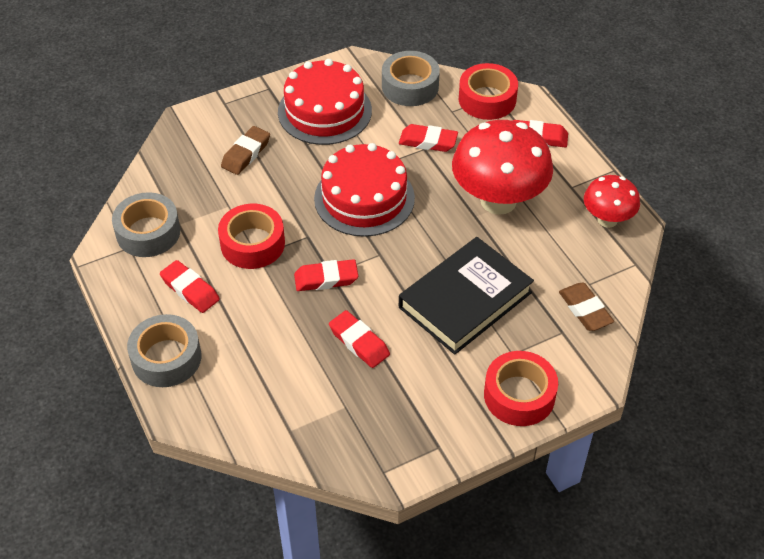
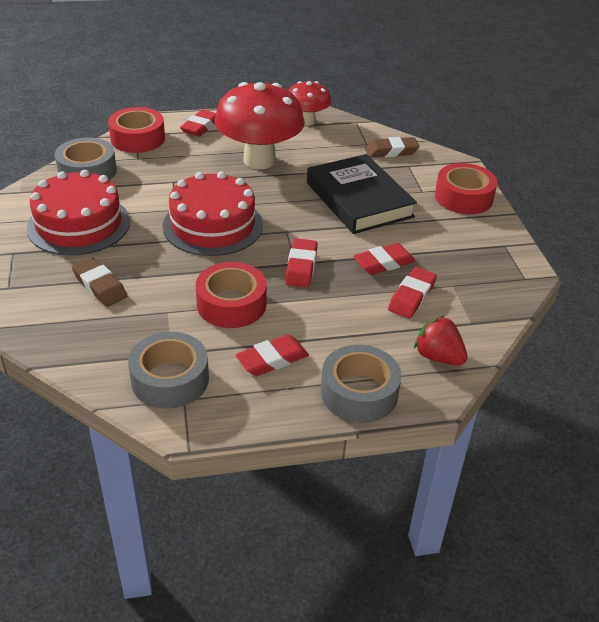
camera: 75 degrees left, 10 degrees down
(230, 409) = (438, 357): none -> red strawberry
(428, 142) = (166, 177): red eraser -> red eraser (412, 297)

